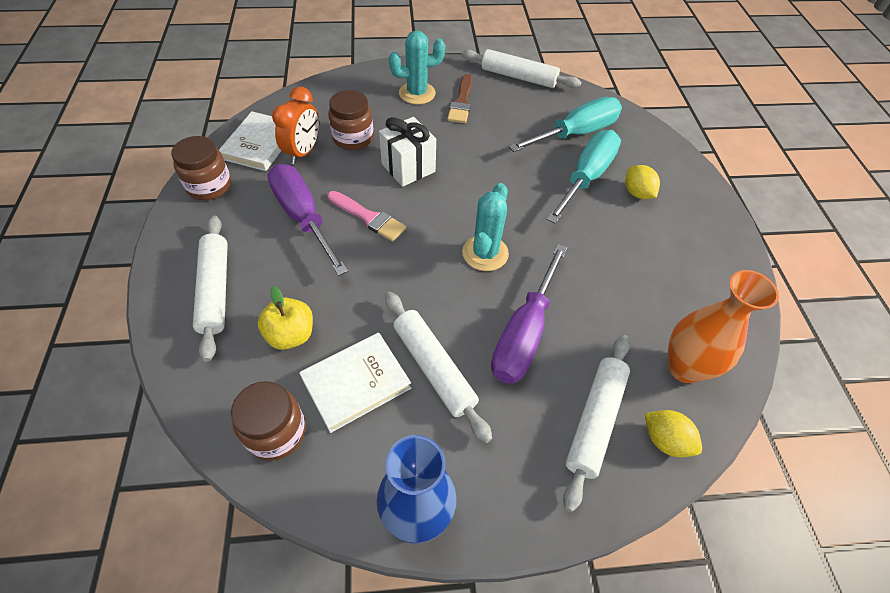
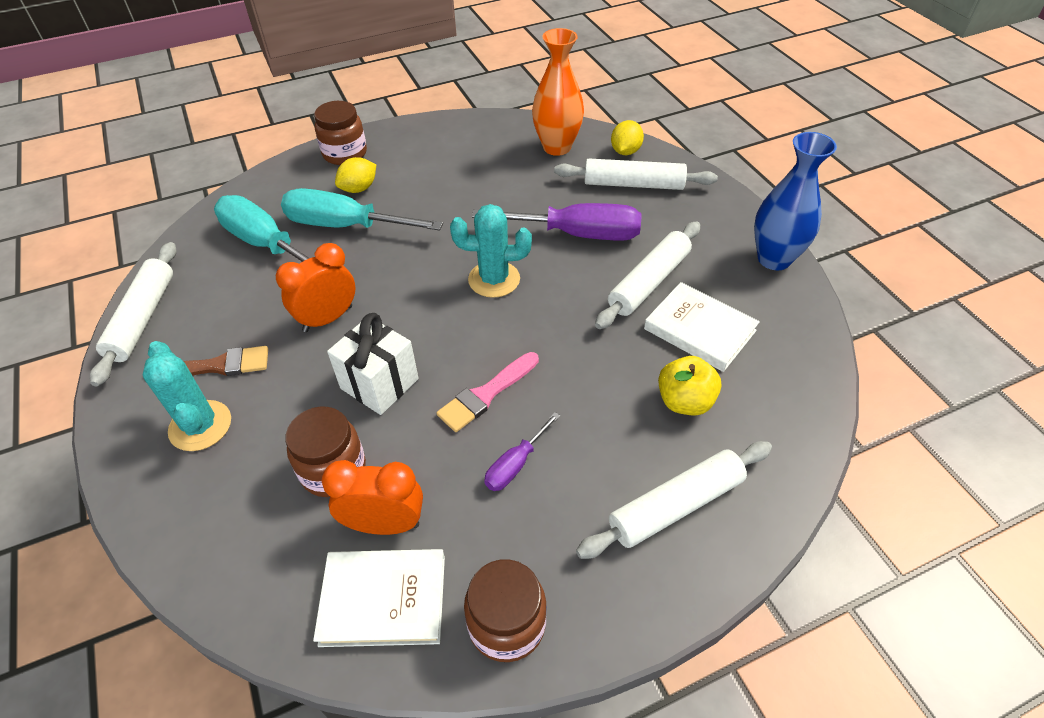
camera: 105 degrees left, 5 degrees down
(276, 432) = (784, 368): brown jar -> brown jar (345, 154)
(303, 217) = (515, 464): purple screwdriver -> purple screwdriver, size x0.50
(368, 217) = (486, 394): pink brush -> pink brush turned 150 degrees counterclockwise
(482, 153) = (328, 318): none -> orange clock

